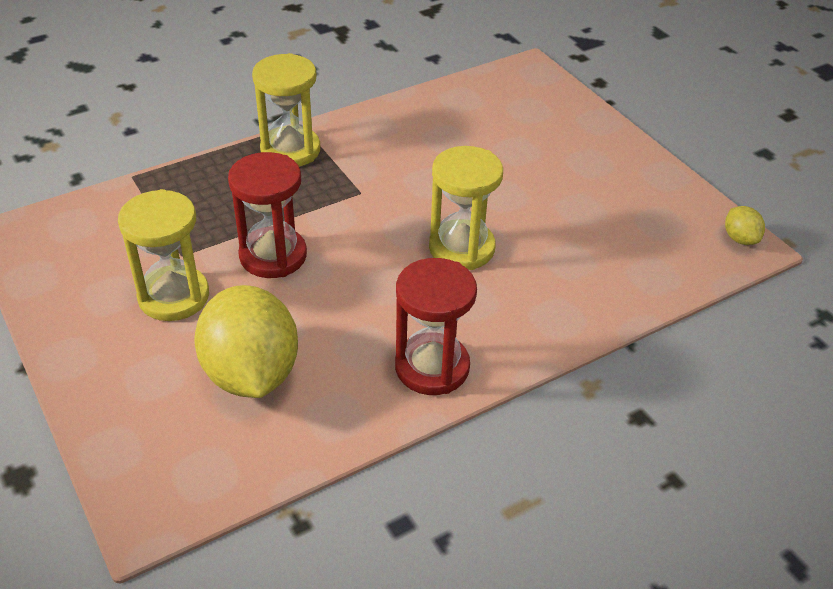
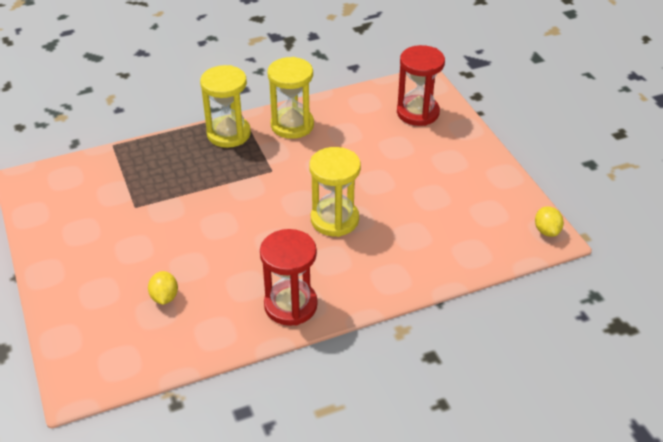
camera: 10 degrees right, 0 degrees up
(174, 296) = (123, 237): yellow hourglass -> yellow hourglass (292, 125)
(251, 374) = (164, 297): yellow lemon -> yellow lemon, size x0.43
(273, 256) = (198, 213): red hourglass -> red hourglass (417, 113)

